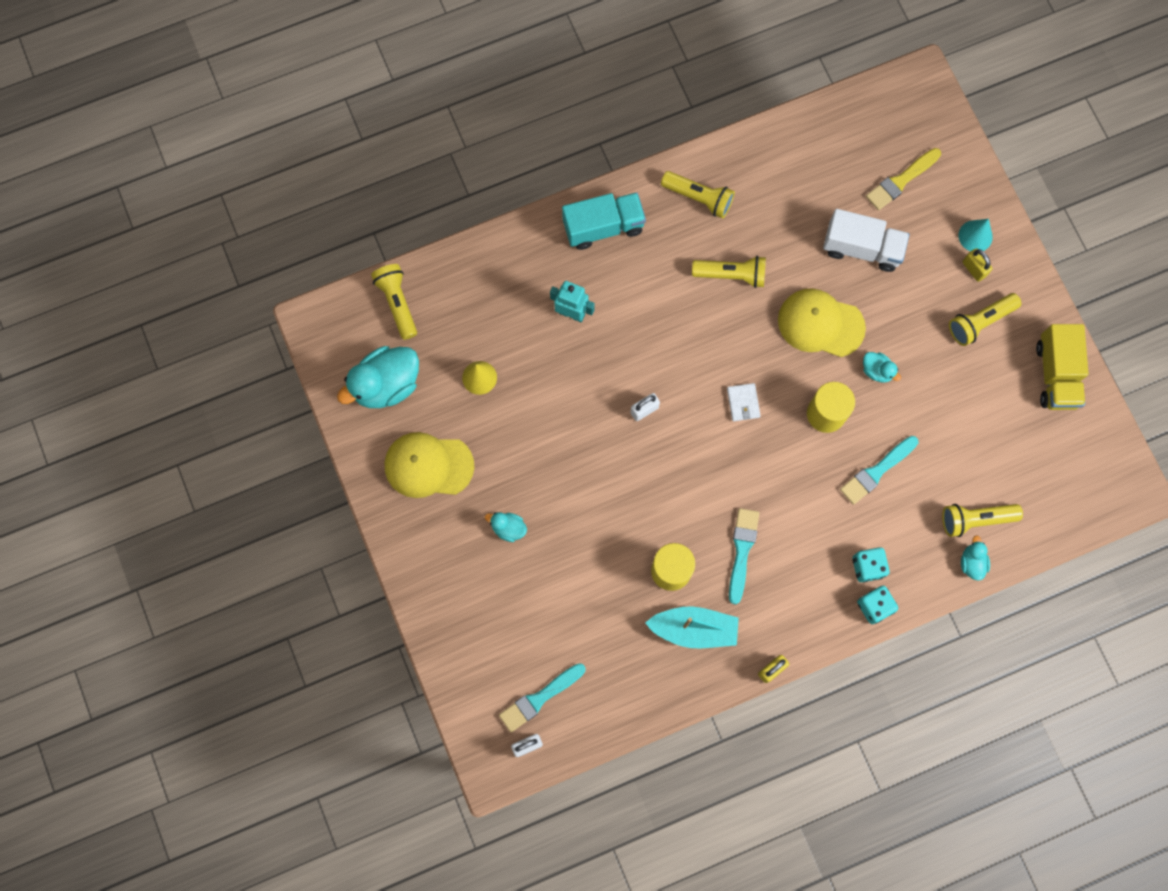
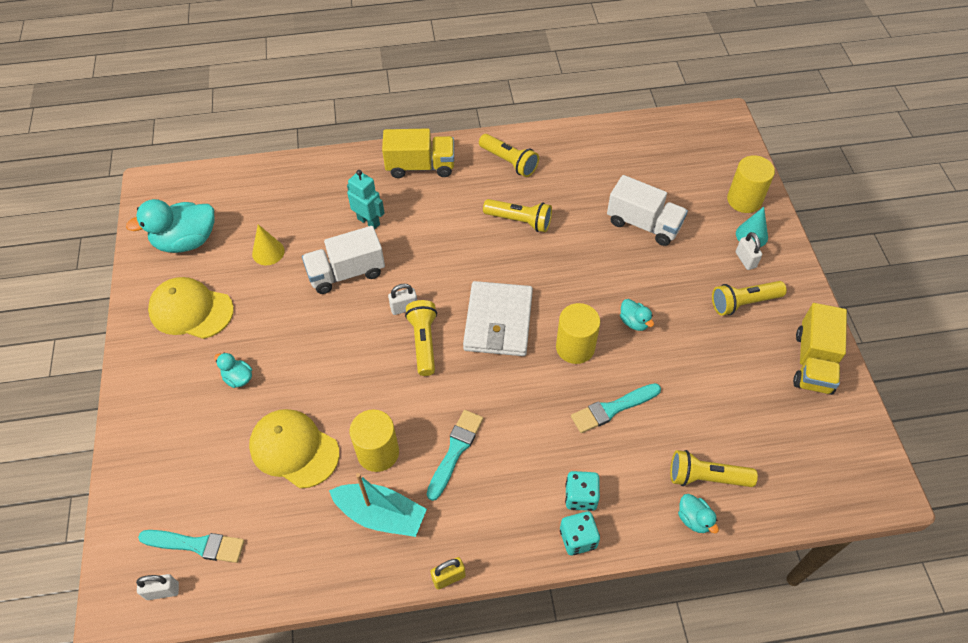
camera: 15 degrees right, 20 degrees down
(397, 303) = (225, 185): yellow flashlight -> yellow flashlight (423, 342)
(539, 698) = (197, 545): turquoise brush -> turquoise brush turned 150 degrees counterclockwise
(571, 383) = (346, 273): none -> white truck
(603, 227) = (420, 166): turquoise truck -> yellow truck
(743, 403) = (498, 321): white wallet -> white wallet, size x2.25
(820, 324) = (590, 273): yellow cap -> yellow cap (294, 449)
(901, 181) = (691, 182): yellow brush -> none
(960, 191) = (744, 200): none -> yellow cylinder
(972, 562) = (694, 519): turquoise duck -> turquoise duck turned 135 degrees clockwise
(974, 269) = (745, 260): yellow padlock -> white padlock

